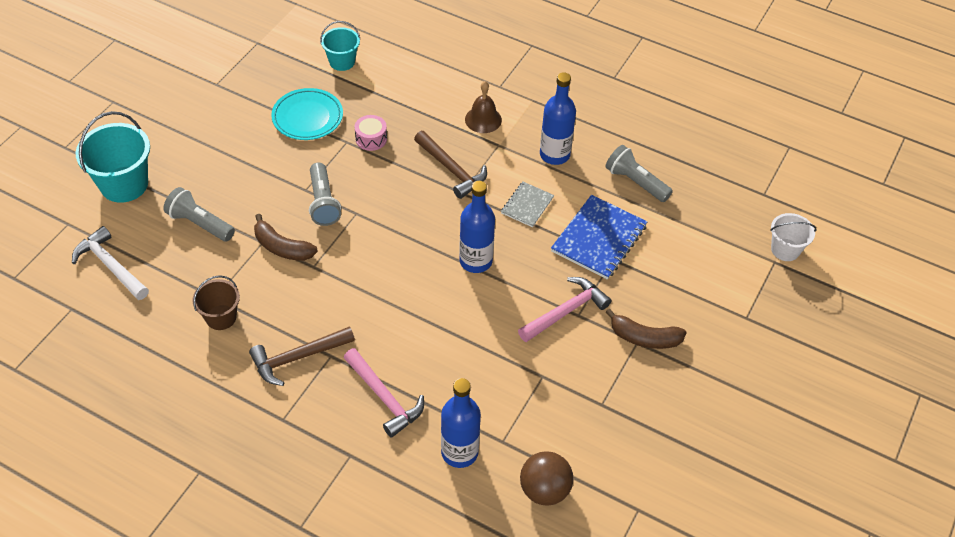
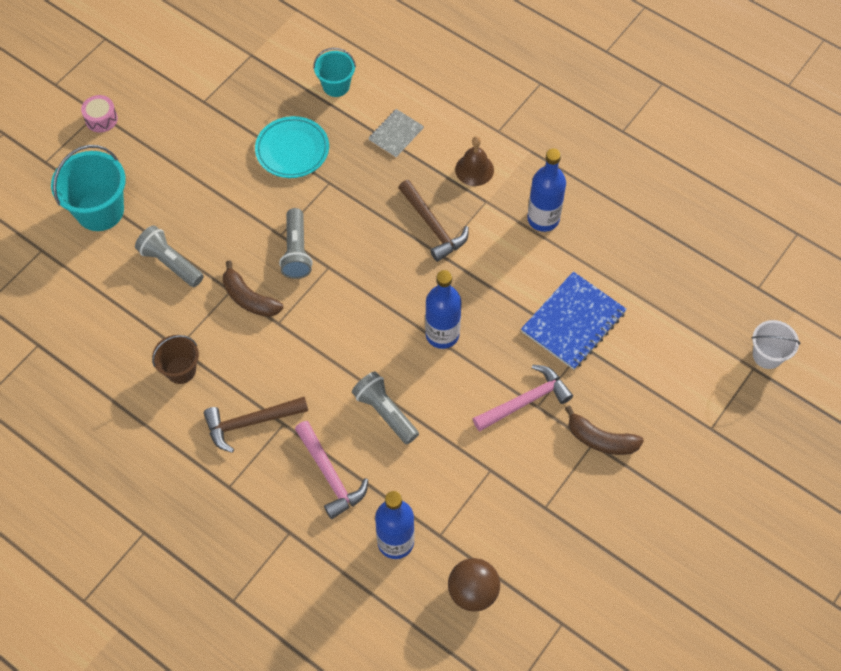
camera: 10 degrees right, 10 degrees up
(110, 266) = (79, 301): white hammer -> none
(371, 139) = (354, 181): pink drum -> pink drum (101, 119)
(527, 205) = (505, 276): grey notebook -> grey notebook (396, 134)
(635, 182) = (623, 260): grey flashlight -> grey flashlight (385, 412)

